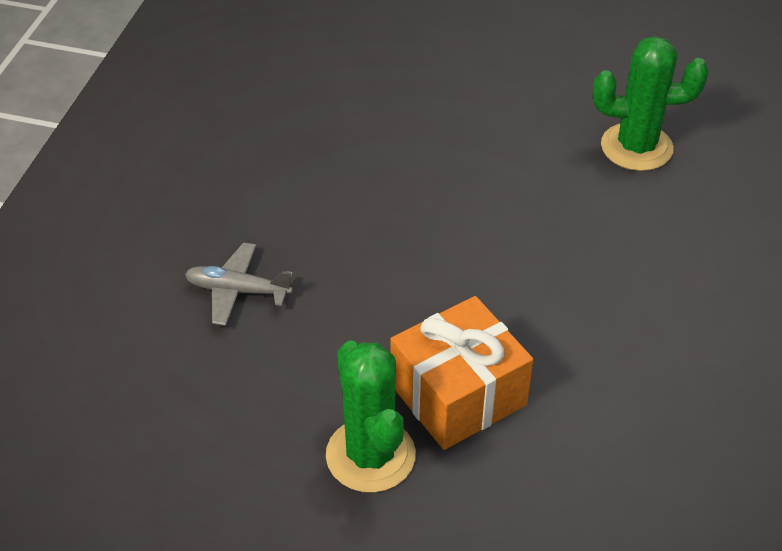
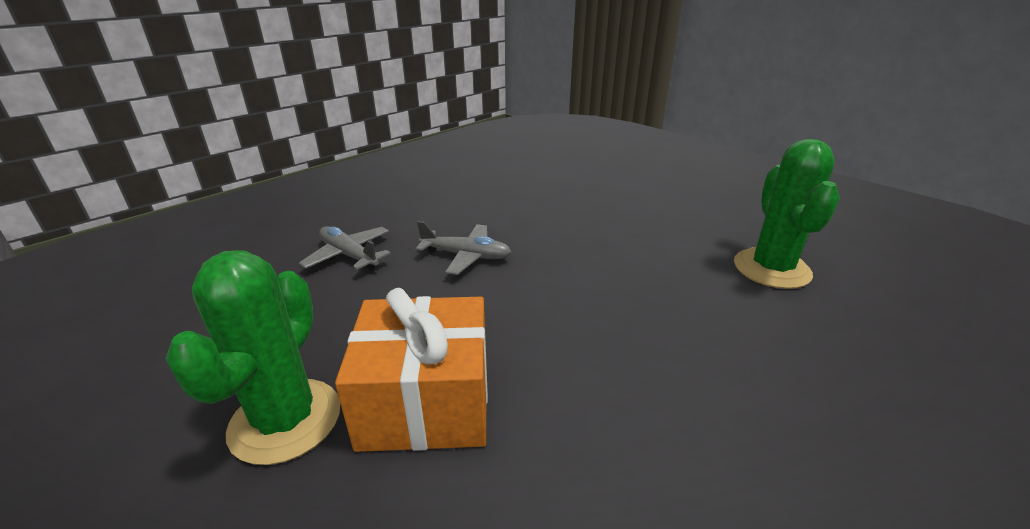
camera: 30 degrees right, 15 degrees down
(357, 242) = (466, 256): none -> grey plane
(636, 147) = (771, 269): green cactus -> green cactus turned 60 degrees clockwise

